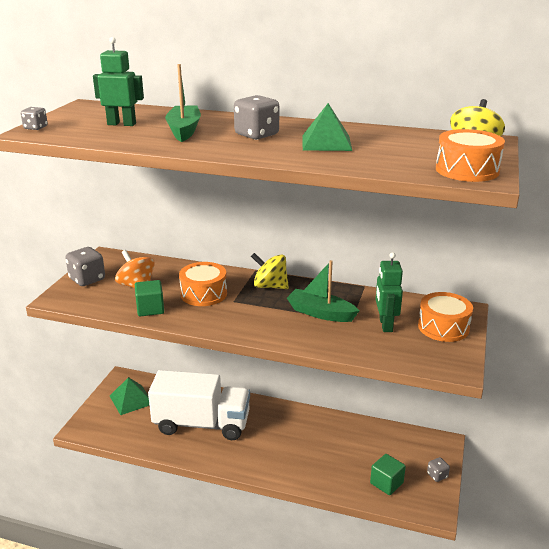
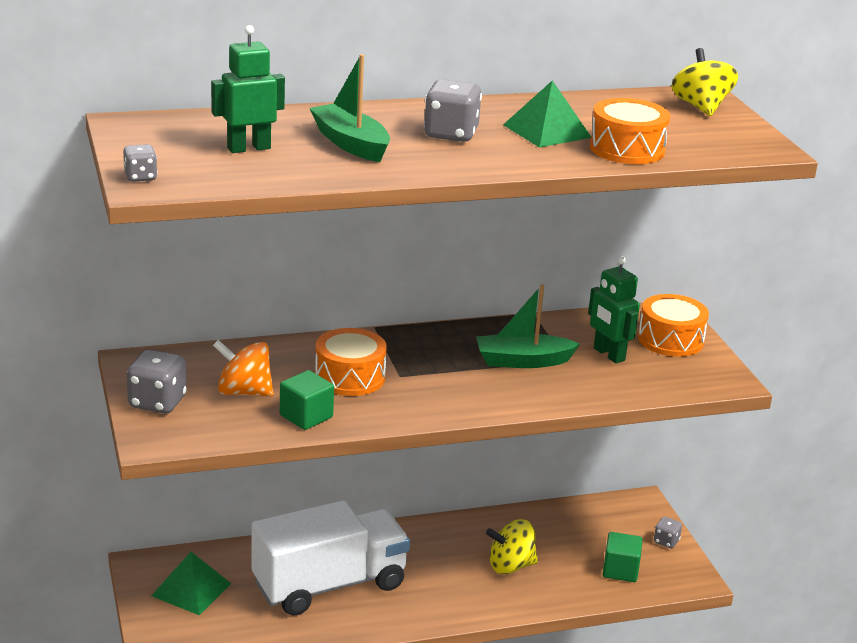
camera: 35 degrees left, 0 degrees up
(270, 286) = (421, 344): yellow spinning top -> yellow spinning top (510, 566)
(467, 170) = (738, 141): orange drum -> orange drum (627, 149)

